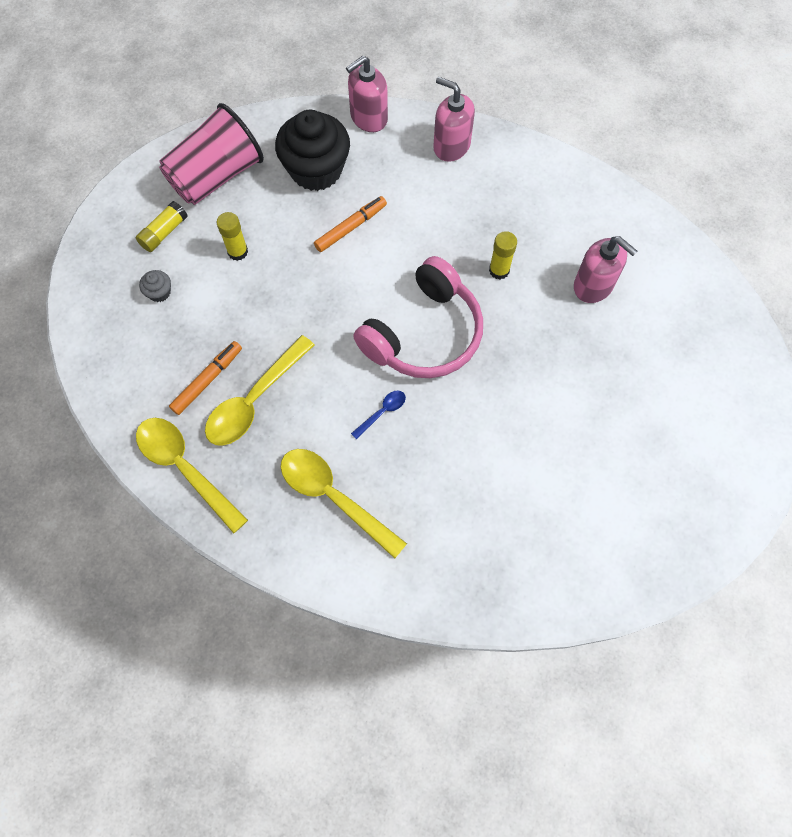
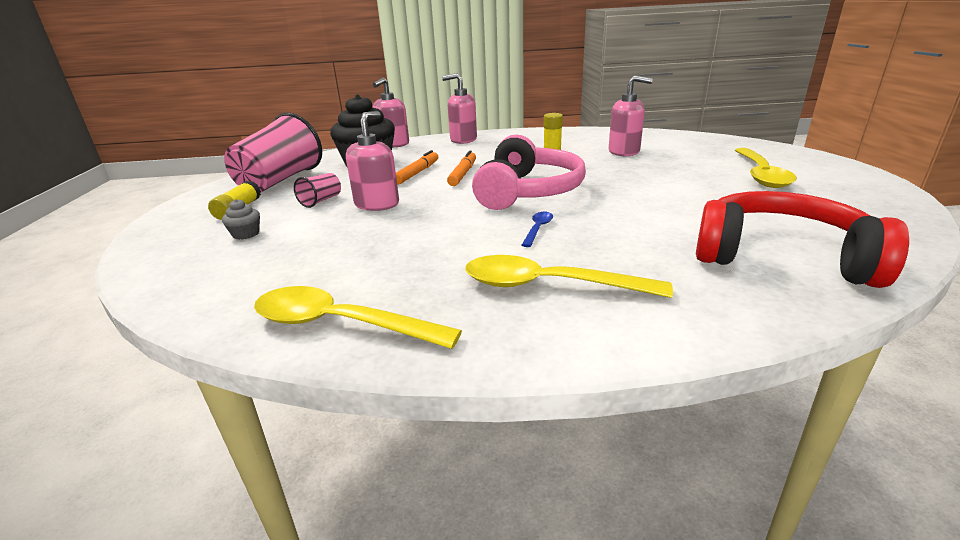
camera: 25 degrees left, 40 degrees down
(207, 380) = (332, 262): orange marker -> orange marker (463, 174)
(237, 252) = (321, 201): yellow glue stick -> pink cup
(255, 400) = (397, 258): yellow spoon -> yellow spoon (760, 174)
(281, 288) = (377, 204): none -> pink soap dispenser
(520, 554) = (781, 256): none -> red headphones

